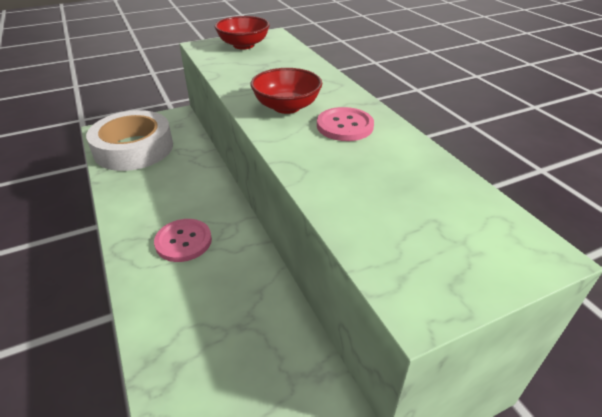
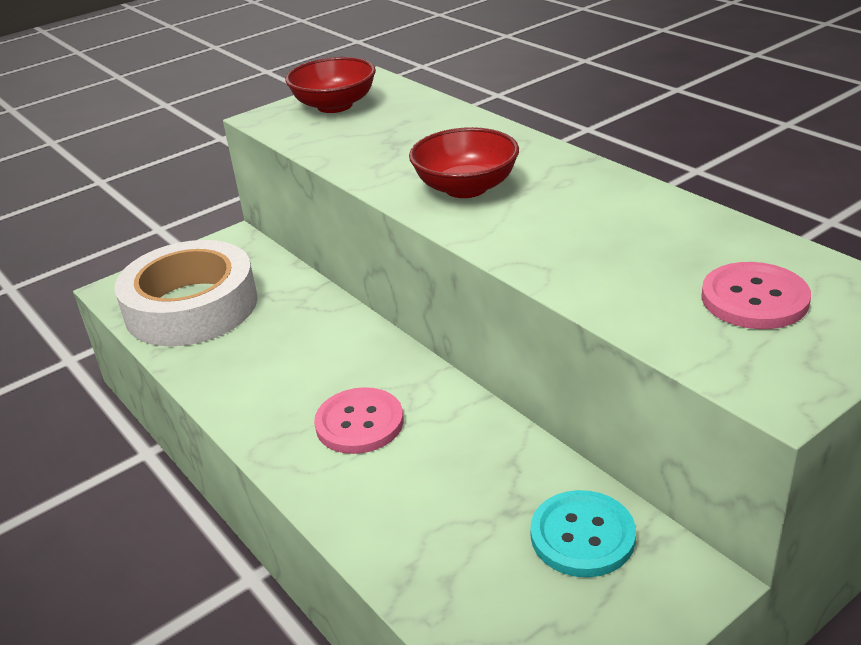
camera: 10 degrees left, 5 degrees down
(277, 357) = (582, 536): none -> turquoise button
(345, 126) = (567, 199): pink button -> pink button (754, 299)

